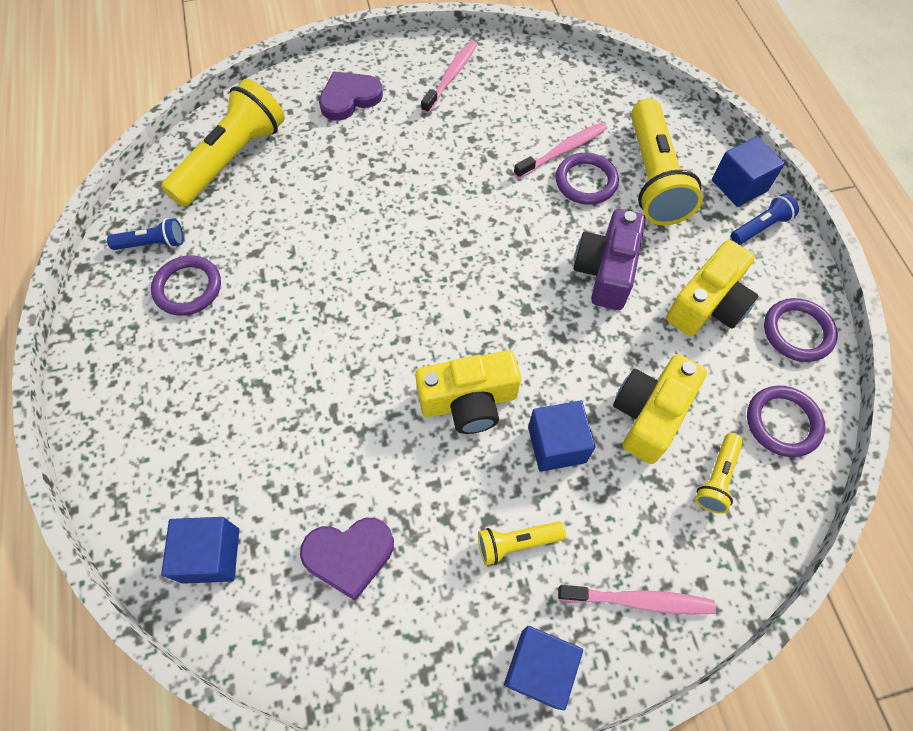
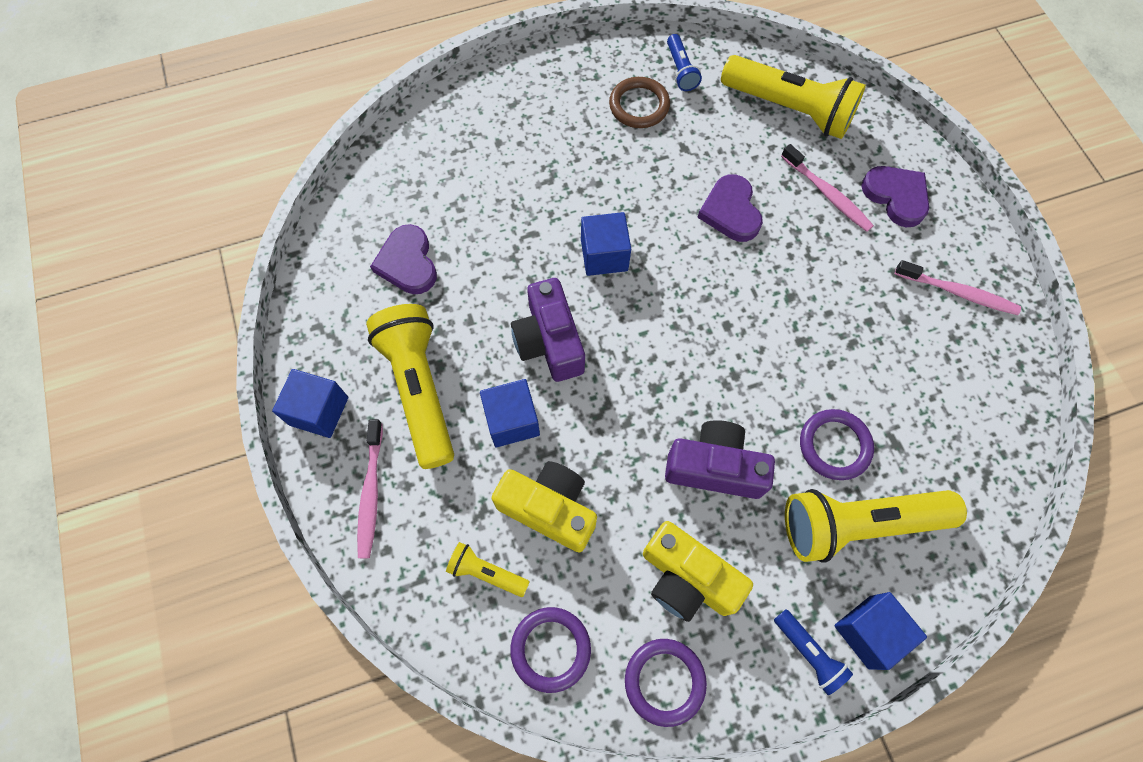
camera: 85 degrees right, 5 degrees up
(188, 288) = (639, 105): purple ring -> brown ring
(211, 555) = (407, 170): blue cube -> blue cube (604, 255)
(340, 223) = (730, 211): none -> purple heart
(469, 401) = (549, 341): yellow camera -> purple camera
(516, 543) = (420, 389): yellow flashlight -> yellow flashlight, size x2.10
(563, 151) = (875, 419): pink toothbrush -> pink toothbrush (827, 194)

